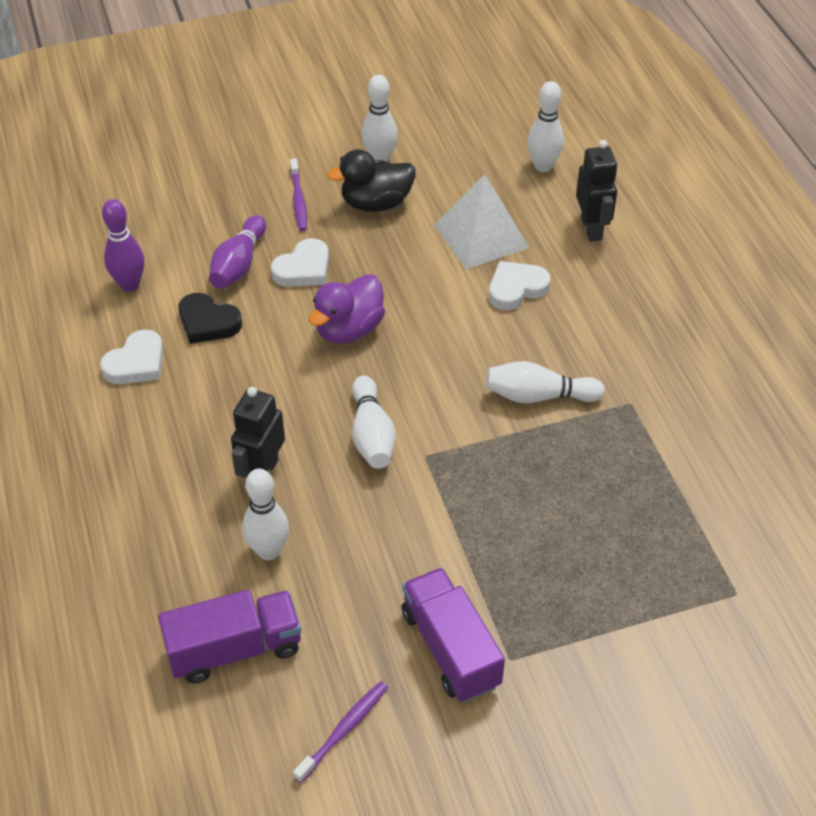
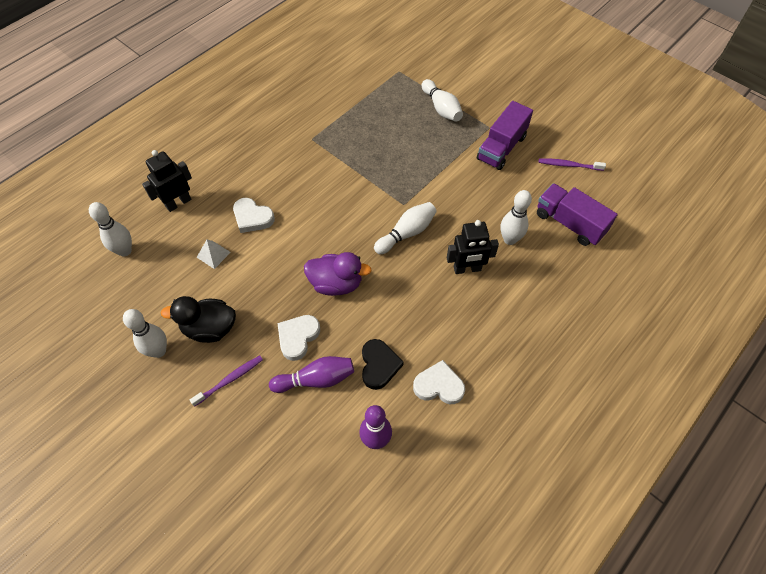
camera: 120 degrees left, 10 degrees up
(303, 269) = (298, 337): white heart -> white heart turned 75 degrees counterclockwise
(376, 203) = (210, 328): black duck -> black duck turned 135 degrees clockwise
(481, 236) = (213, 254): white pyramid -> white pyramid, size x0.48
(538, 396) = (331, 175): white bowling pin -> white bowling pin (441, 108)

